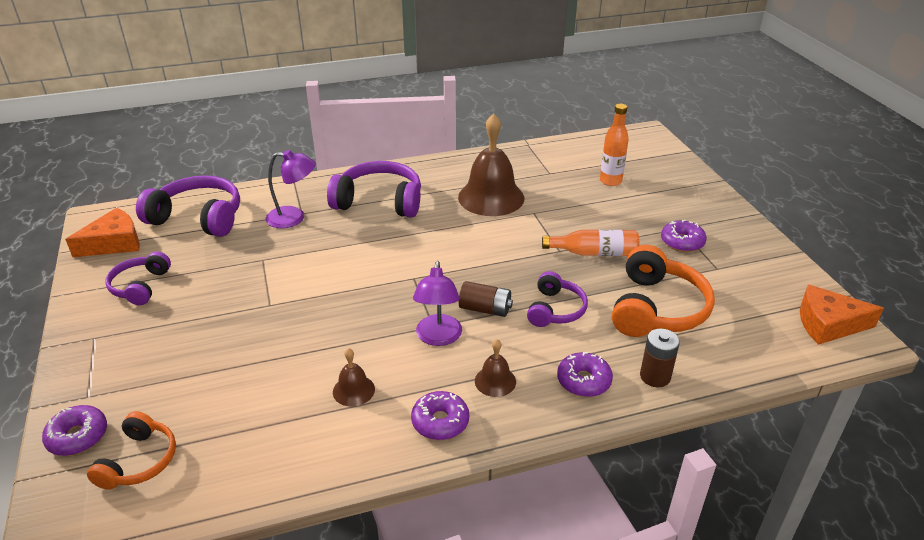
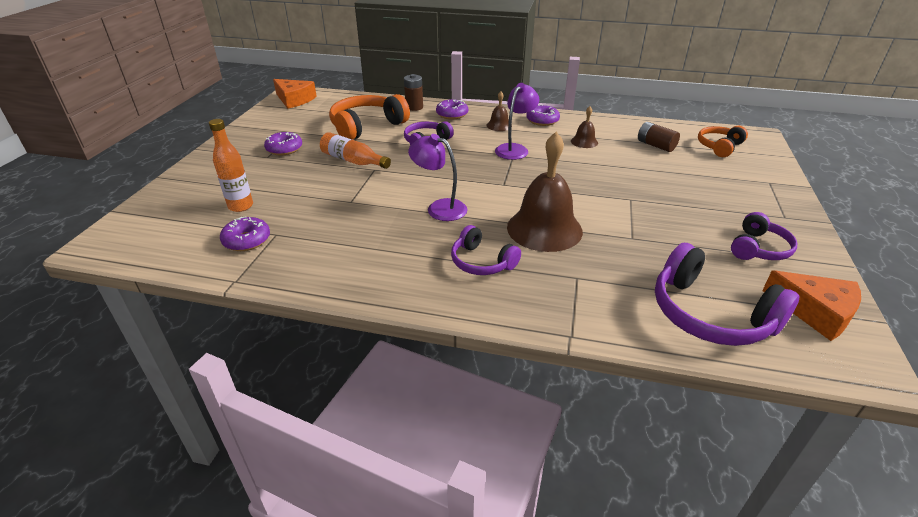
camera: 150 degrees left, 0 degrees up
(78, 436) = (765, 165): purple donut -> purple donut (247, 240)
(114, 243) = (815, 312): orange cheese -> orange cheese turned 135 degrees counterclockwise
(294, 217) = (588, 274): purple lamp -> purple lamp (439, 208)
(379, 201) = (481, 262): purple headphones -> purple headphones, size x0.60
(485, 309) = (470, 153): brown battery -> brown battery (655, 145)
(491, 197) = (367, 228): brown bell -> brown bell (544, 229)

